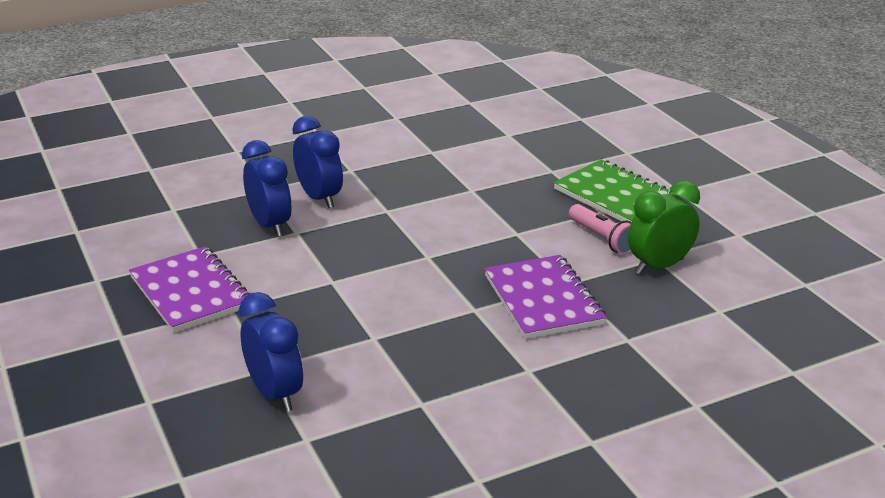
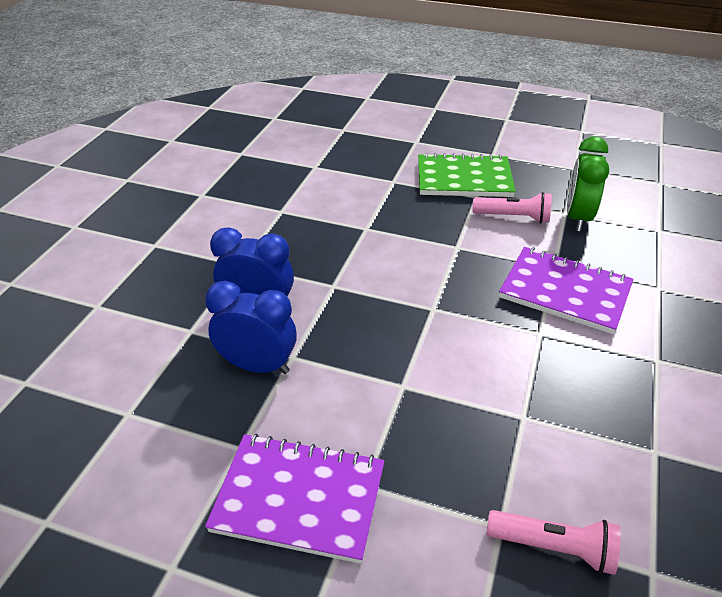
camera: 45 degrees left, 10 degrees up
(275, 394) = (554, 547): blue clock -> pink flashlight

